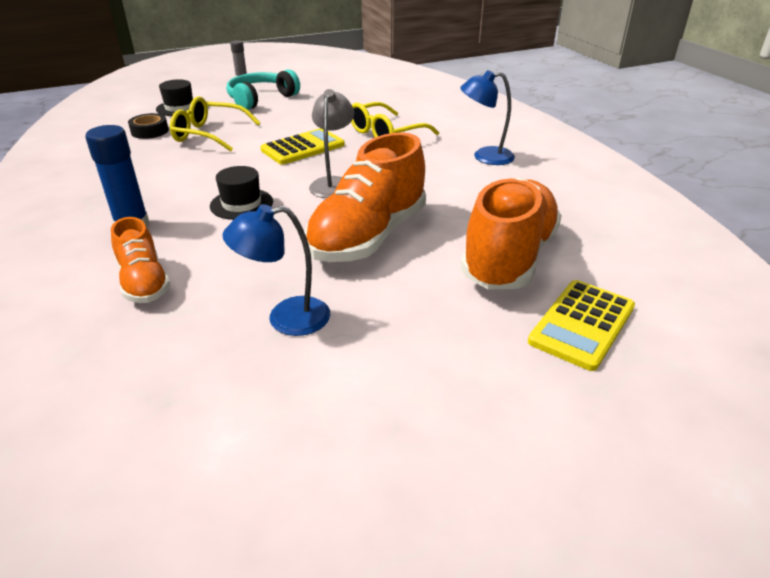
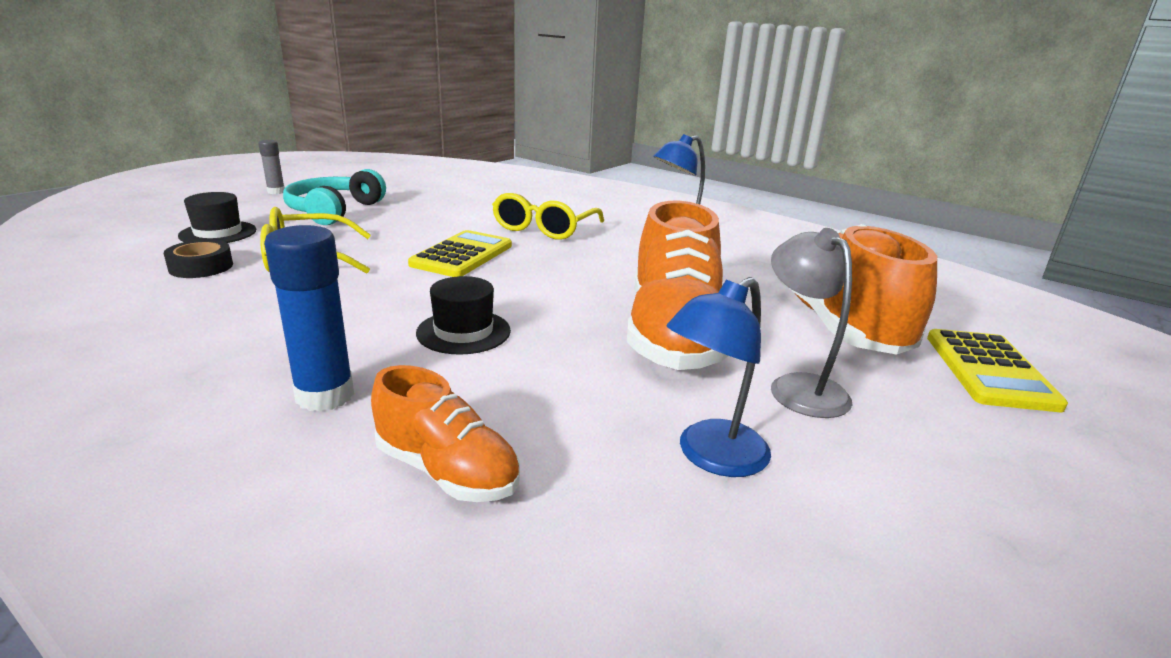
camera: 30 degrees left, 10 degrees down
(333, 183) = (553, 287): grey lamp -> grey lamp (799, 387)

